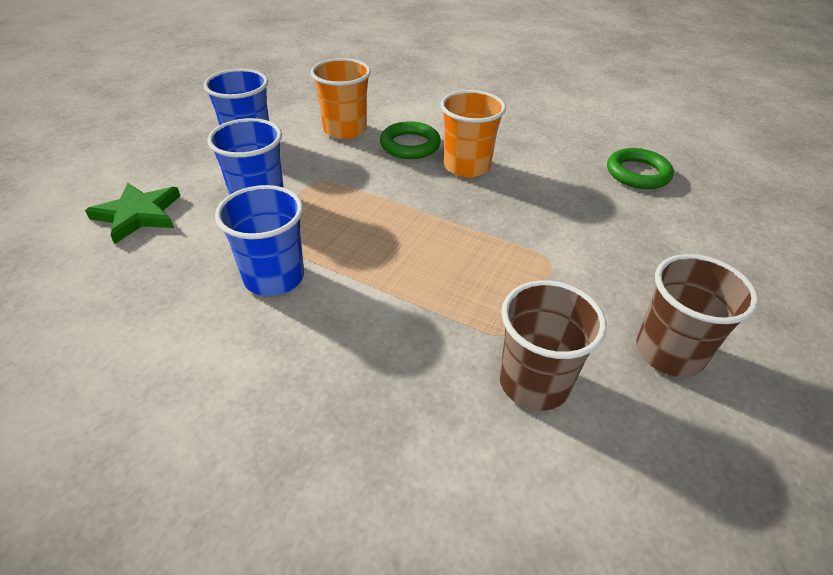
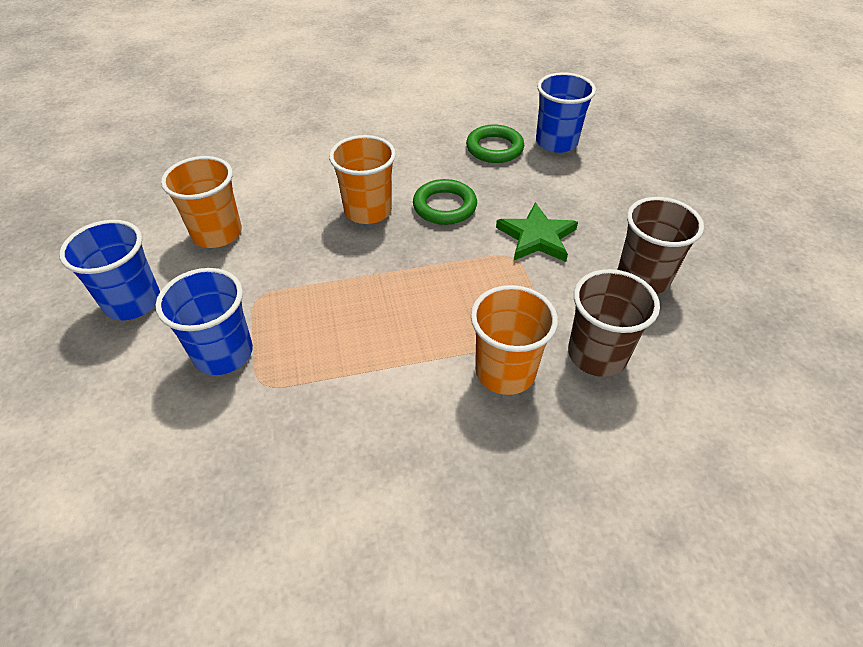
camera: 40 degrees left, 5 degrees up
(138, 215) = (112, 448): green star -> green star (537, 237)
(274, 277) = (330, 411): blue cup -> blue cup (556, 142)
(410, 145) = (297, 216): green ring -> green ring (444, 206)
(432, 338) = (505, 371): none -> orange cup

